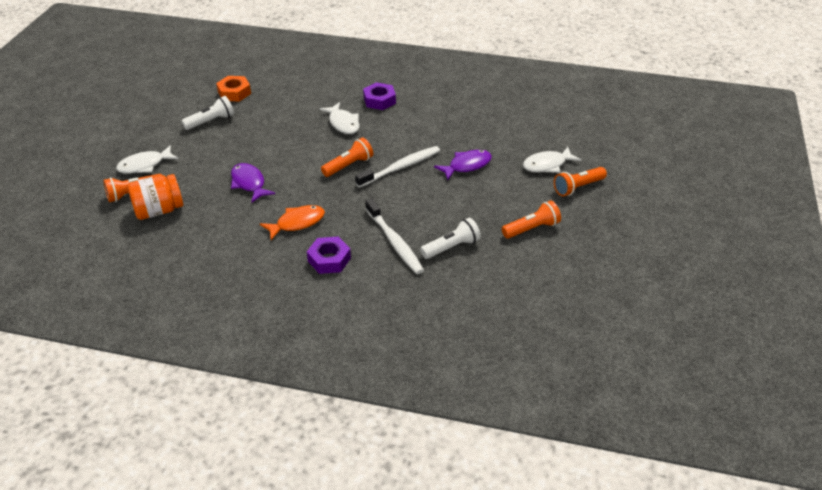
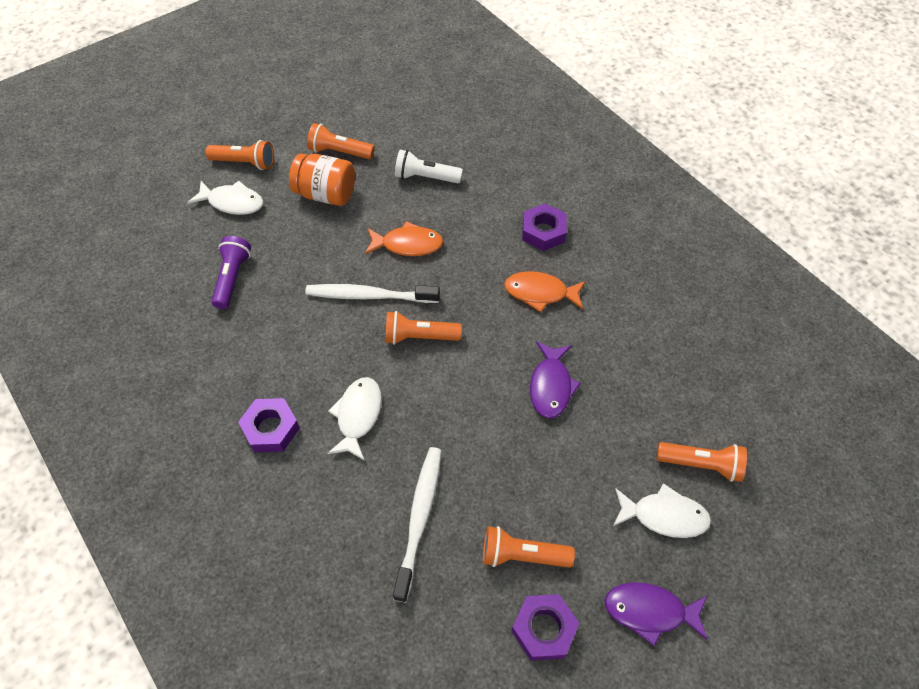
camera: 140 degrees left, 15 degrees up
(159, 210) = (681, 412): orange jar -> orange jar (326, 194)
(182, 108) = (544, 629): none -> purple nut
(211, 121) = (522, 555): white flashlight -> orange flashlight
(234, 93) = (442, 610): orange nut -> none
(394, 242) = (468, 213): white toothbrush -> white toothbrush (419, 518)
(411, 202) = (408, 244): none -> orange fish
(467, 165) = (303, 253): purple fish -> purple fish (649, 611)
(486, 135) = (232, 278): none -> purple flashlight

